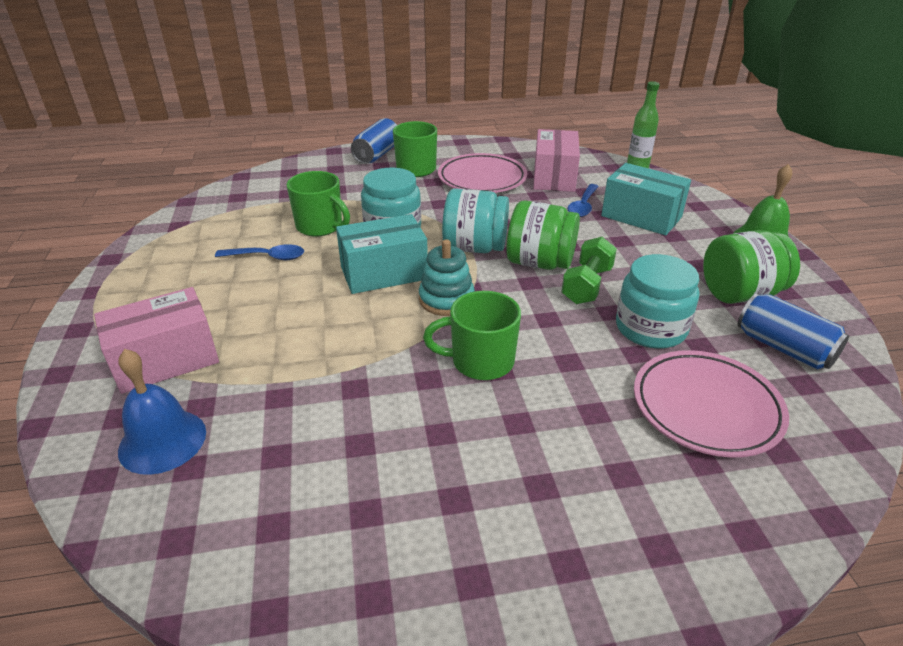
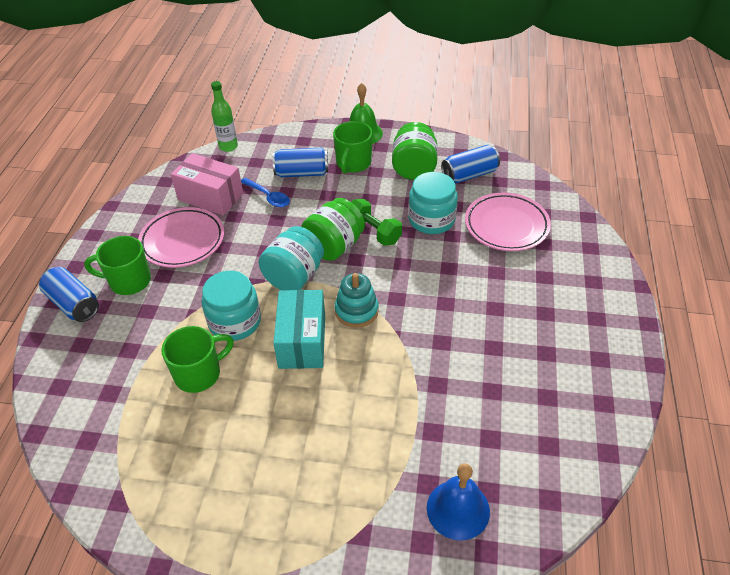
camera: 70 degrees left, 10 degrees up
(166, 360) = (361, 509): pink box -> none
(267, 257) = (232, 422): blue spoon -> none
(481, 361) = (434, 310): green mug -> green mug (353, 163)
(641, 216) = (302, 173): turquoise box -> blue can

